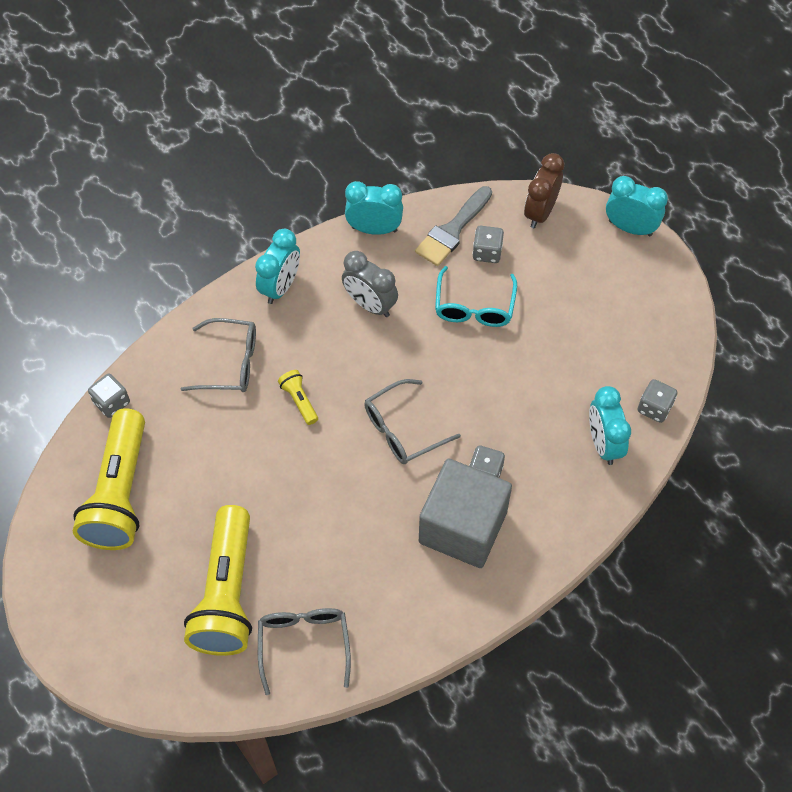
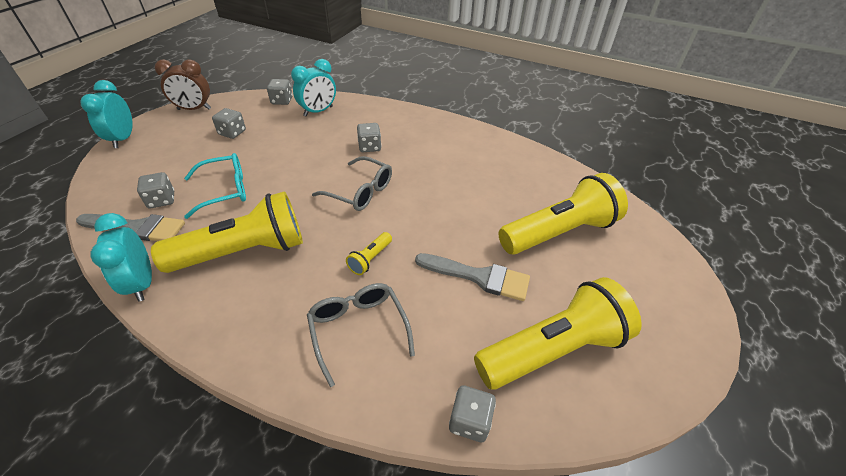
camera: 120 degrees left, 15 degrees down
(222, 480) = (479, 277): none -> grey brush
(280, 287) = (242, 330): turquoise clock -> none
(304, 644) = (549, 182): grey glasses -> none
(370, 304) = (243, 252): grey clock -> yellow flashlight
(463, 527) = (414, 145): grey cube -> none
(540, 212) = (109, 184): brown clock -> brown clock (194, 109)
(593, 334) = (232, 133): none -> grey dice

